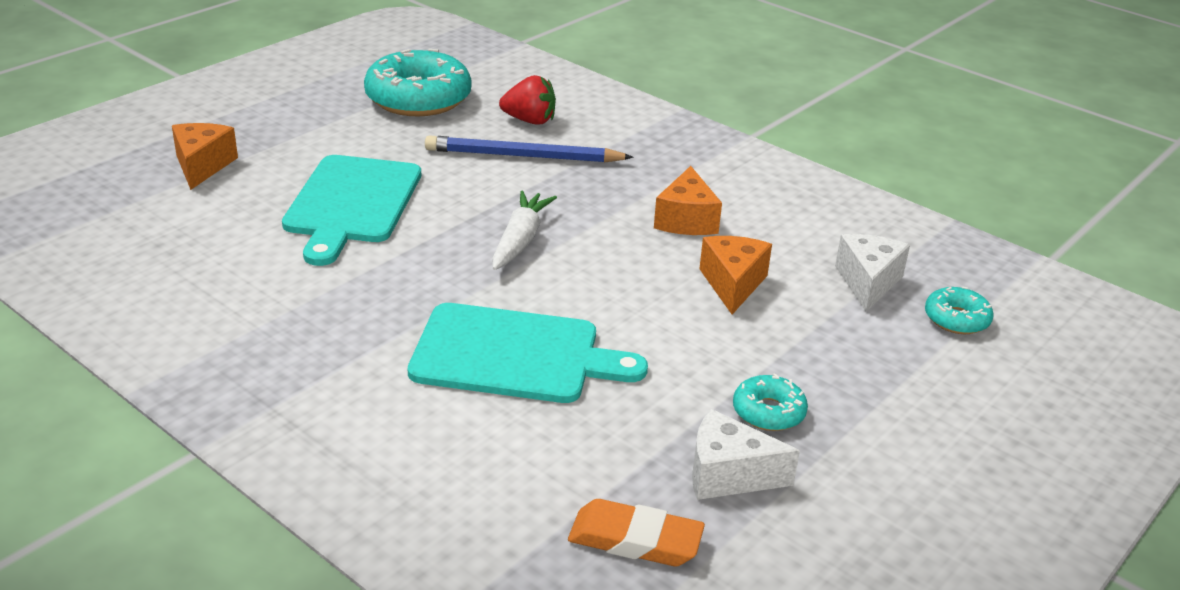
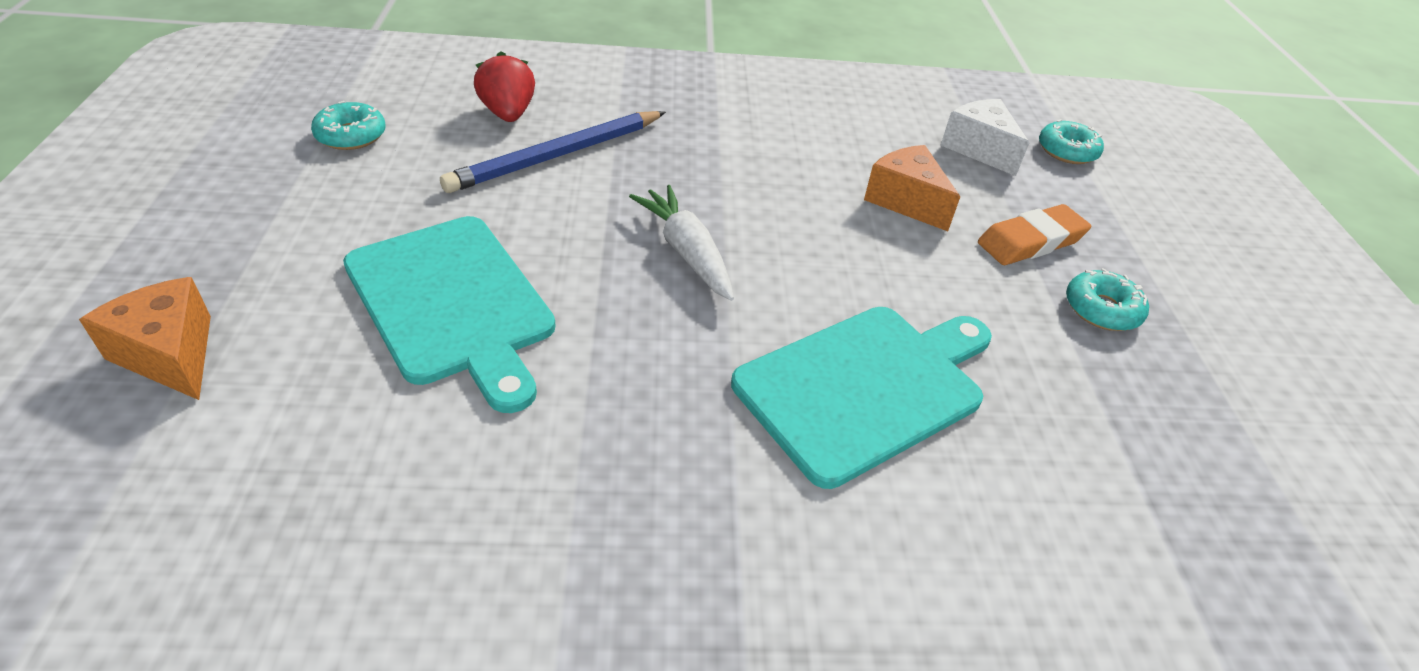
camera: 45 degrees left, 10 degrees up
(418, 98) = (351, 135): turquoise donut -> turquoise donut, size x0.49
(529, 120) = (508, 113): red strawberry -> red strawberry turned 75 degrees counterclockwise
(635, 540) = (1227, 516): orange eraser -> orange eraser (1031, 241)
(686, 220) = (786, 156): orange cheese -> none
(728, 475) = (1171, 392): white cheese -> none

